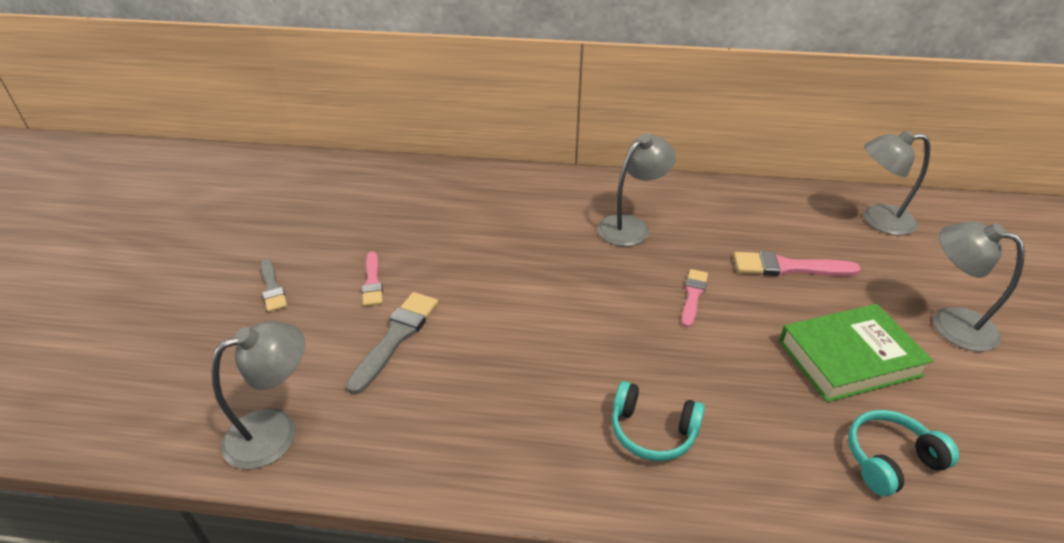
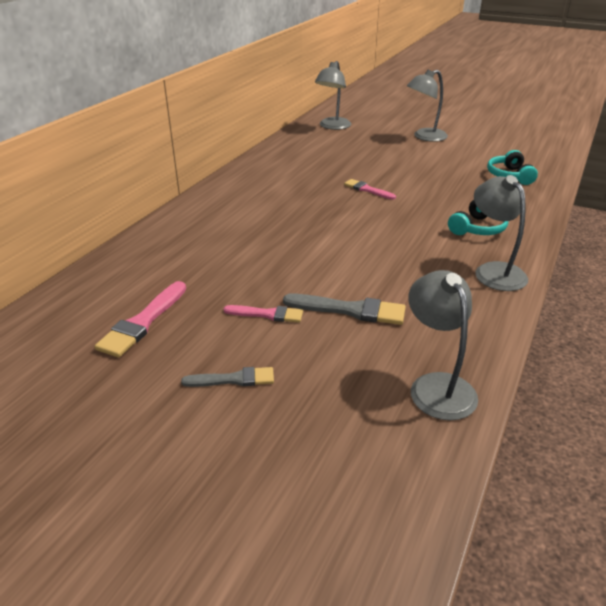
camera: 70 degrees left, 5 degrees down
(396, 337) = (350, 310): grey brush -> grey brush turned 150 degrees clockwise
(631, 226) = (280, 192): grey lamp -> grey lamp (494, 271)
(788, 267) = (358, 158): pink brush -> pink brush (143, 322)
(849, 358) = (439, 165): green book -> none

